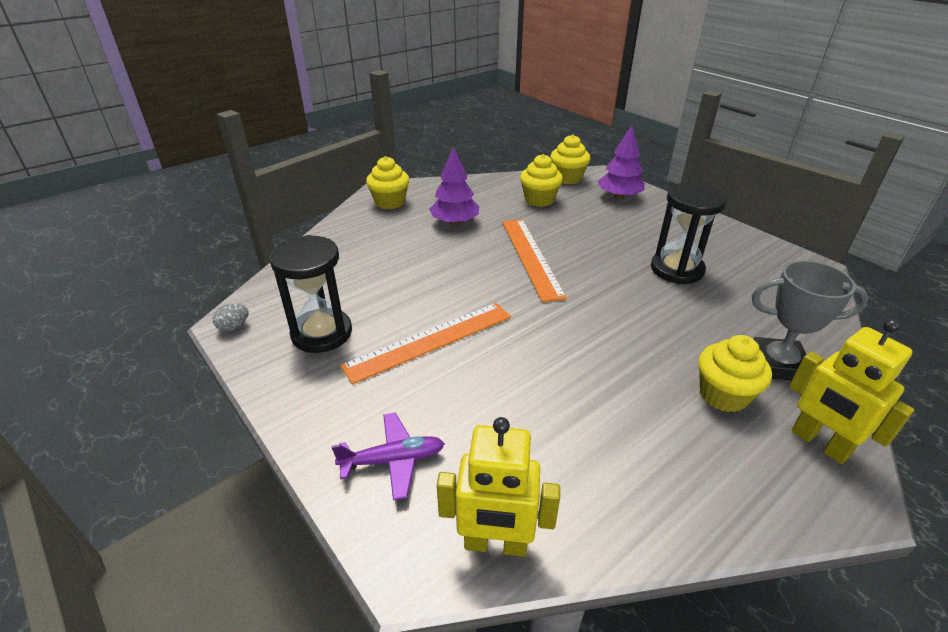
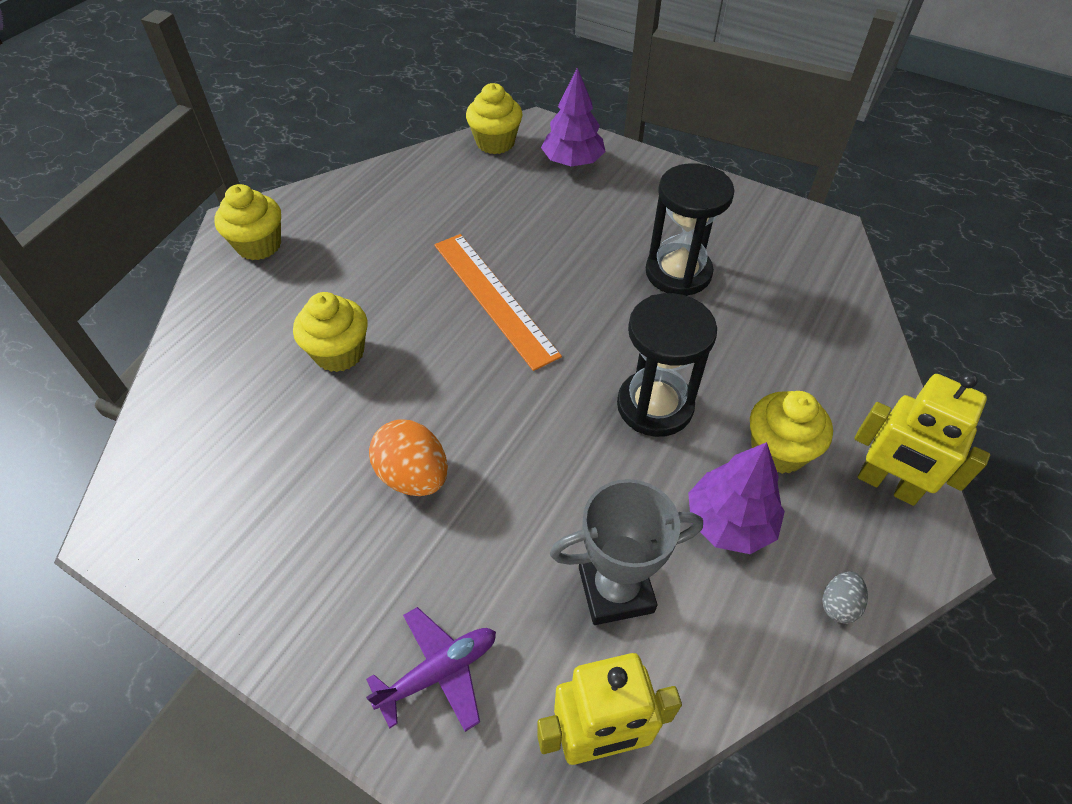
camera: 20 degrees left, 15 degrees up
(234, 327) = (126, 536): grey egg -> grey egg (838, 604)
(322, 333) = (261, 508): black hourglass -> black hourglass (655, 406)
(430, 341) = (413, 476): orange ruler -> orange egg
(455, 222) = (369, 261): purple tree -> purple tree (729, 522)
(539, 200) = (470, 192): yellow cupcake -> yellow cupcake (339, 353)
(778, 364) = (823, 388): grey trophy -> grey trophy (615, 589)

